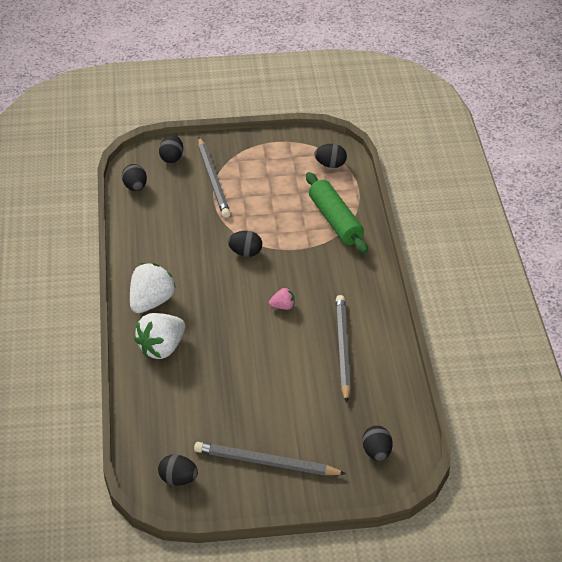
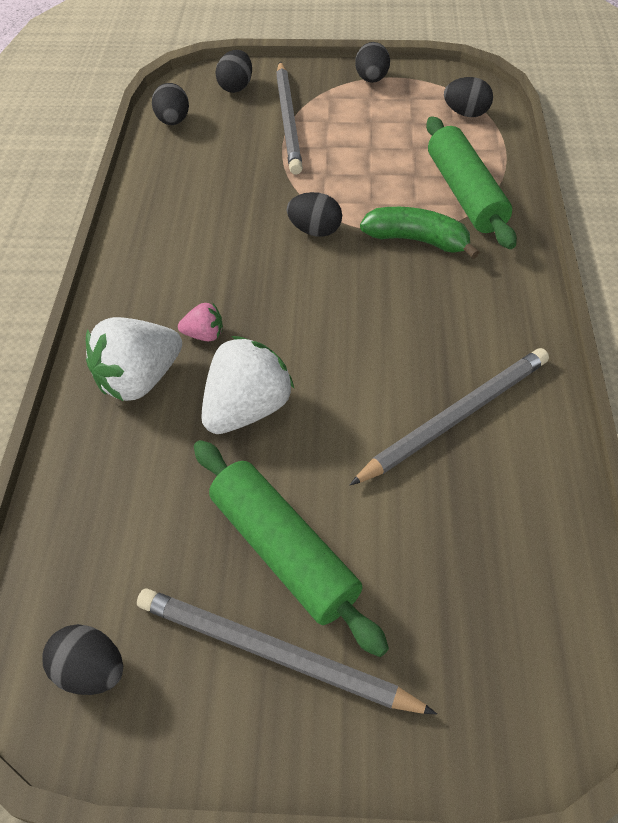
camera: 10 degrees right, 10 degrees up
(151, 302) = (145, 296): white strawberry -> white strawberry (247, 408)
(261, 420) = (283, 551): none -> green rolling pin
(283, 306) = (360, 326): pink strawberry -> pink strawberry (204, 335)
(309, 253) = (417, 240): none -> green banana
(342, 349) = (455, 417): grey pencil -> grey pencil turned 45 degrees clockwise
(376, 453) = (505, 662): black egg -> black egg (371, 79)

